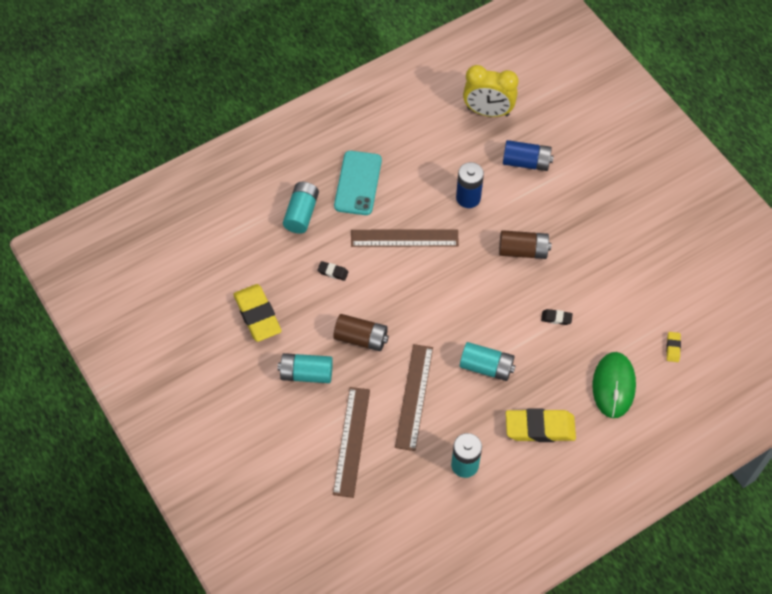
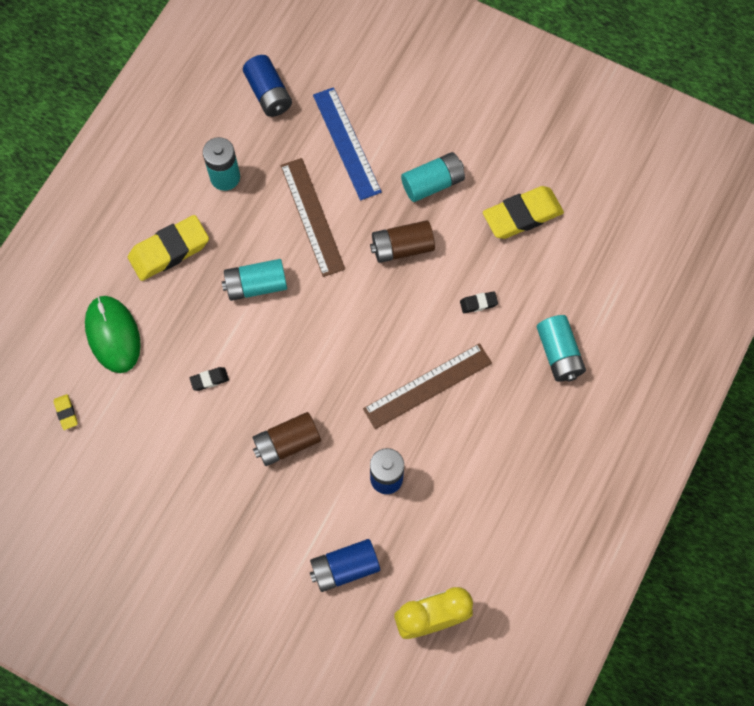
camera: 150 degrees right, 10 degrees up
(257, 315) = (522, 215): yellow eraser -> yellow eraser turned 60 degrees counterclockwise
(351, 441) = (346, 143): brown ruler -> blue ruler
(358, 183) = (523, 427): turquoise phone -> none
(389, 519) = (268, 94): none -> blue battery

